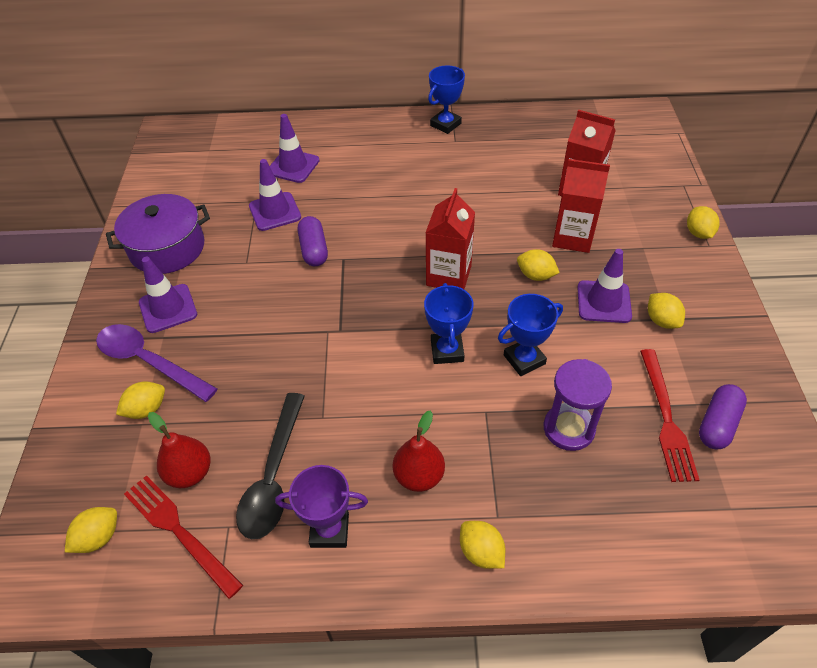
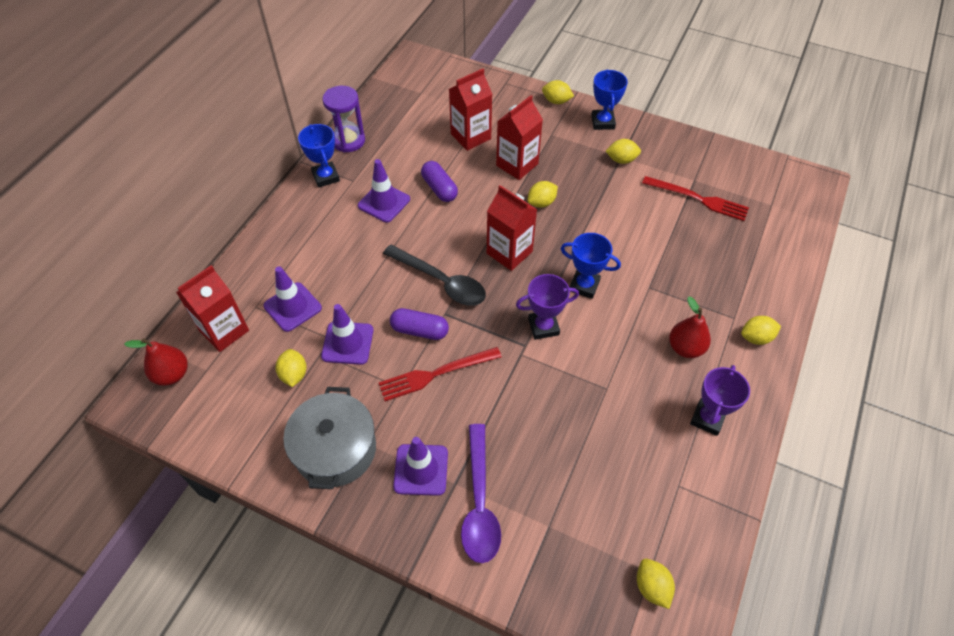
camera: 65 degrees left, 5 degrees up
(146, 409) = (535, 518): yellow lemon -> yellow lemon (294, 374)
(149, 361) = (479, 503): purple spoon -> purple spoon turned 60 degrees counterclockwise
(167, 248) = (335, 449): purple pot -> grey pot
(179, 531) = (670, 522): red fork -> red fork (436, 374)
(190, 473) = (618, 500): red pear -> red pear (172, 374)
(249, 142) = (224, 331): none -> red carton
(273, 476) = (646, 440): black spoon -> black spoon (441, 282)
(371, 336) = (543, 327): none -> purple trophy
(524, 359) = (615, 245): blue trophy -> blue trophy (602, 122)
(568, 429) = (684, 250): purple hourglass -> purple hourglass (348, 141)
(603, 302) = (588, 179): purple traffic cone -> purple traffic cone (384, 202)
(717, 424) = (713, 178): purple capsule -> purple capsule (439, 188)

